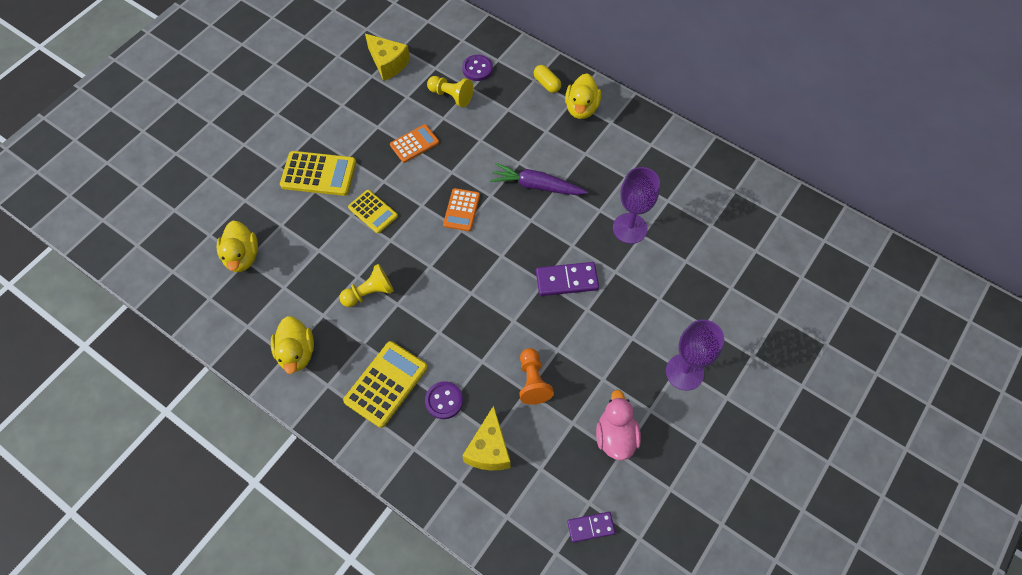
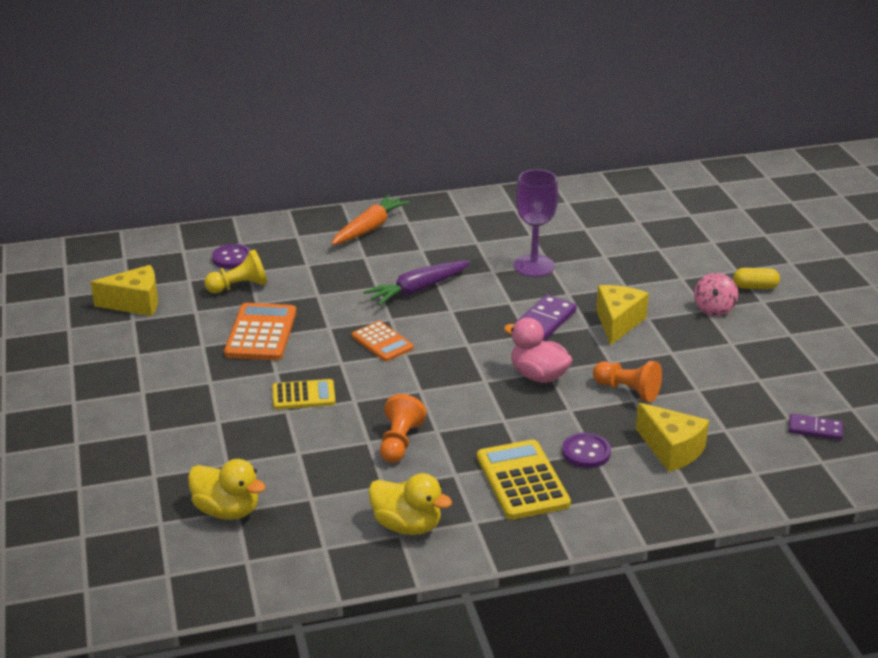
camera: 50 degrees left, 30 degrees down
(318, 174) = (201, 409): yellow calculator -> none
(369, 293) = (399, 442): yellow pawn -> orange pawn
(414, 144) = (261, 333): orange calculator -> orange calculator, size x1.56
(547, 84) = (313, 232): yellow capsule -> yellow capsule (755, 287)
(581, 108) = (369, 228): yellow duck -> orange carrot
(590, 527) = (815, 429): purple domino -> purple domino turned 75 degrees clockwise
(608, 324) = (618, 323): none -> yellow cheese
(615, 436) = (737, 373): pink duck -> pink duck (538, 376)
(684, 372) = (714, 309): purple goblet -> pink spinning top

